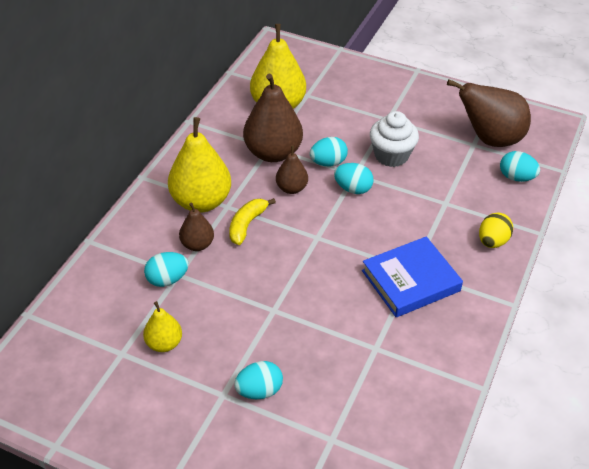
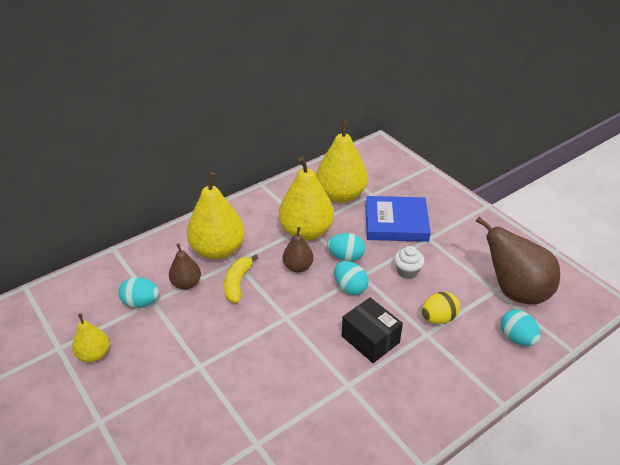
camera: 30 degrees right, 5 degrees down
(247, 224) = (237, 283): yellow banana -> yellow banana turned 45 degrees counterclockwise
(259, 391) = (129, 433): turquoise egg -> none
(273, 153) = (306, 232): brown pear -> yellow pear
(391, 155) = (407, 271): white cupcake -> white cupcake, size x0.62
(403, 226) = (370, 339): none -> black box
(411, 281) = (338, 394): blue book -> blue book (396, 223)
(492, 241) = (446, 391): yellow egg -> yellow egg (438, 318)

